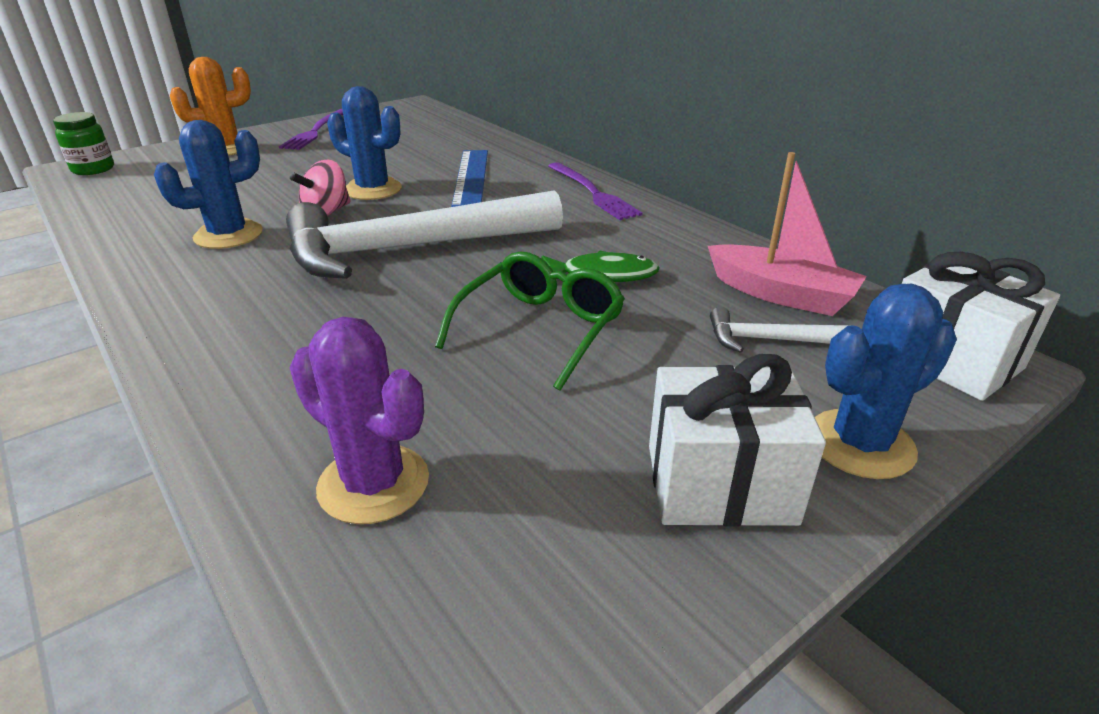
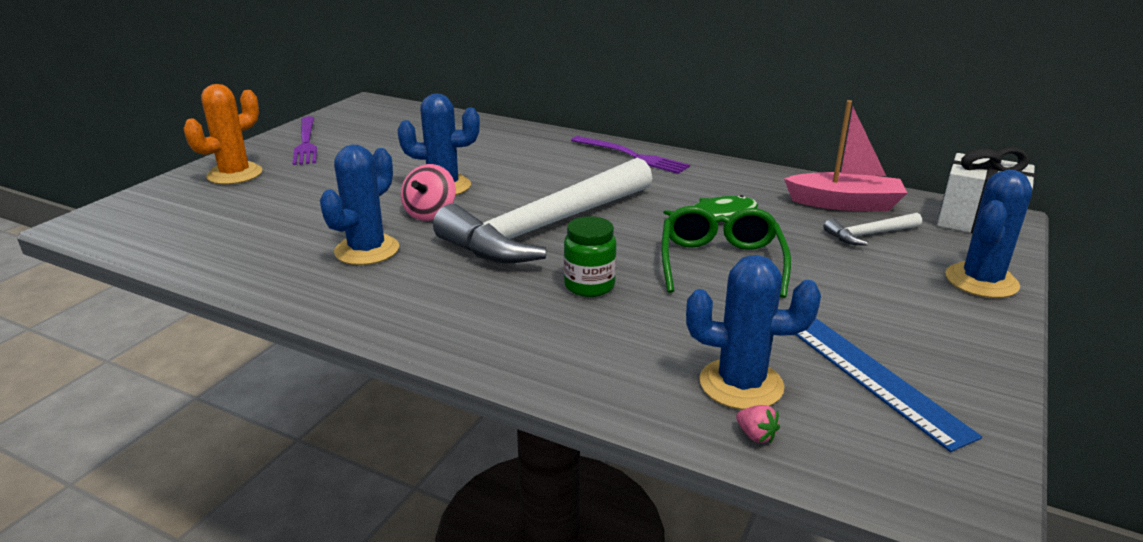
camera: 25 degrees left, 5 degrees down
(93, 169) = (114, 220): green jar -> green jar (589, 286)
(305, 557) = (755, 435): none -> pink strawberry
(373, 484) = (741, 384): purple cactus -> blue cactus
(471, 177) = (516, 161): blue ruler -> blue ruler (869, 374)
(720, 484) = (935, 323): white gift -> none

